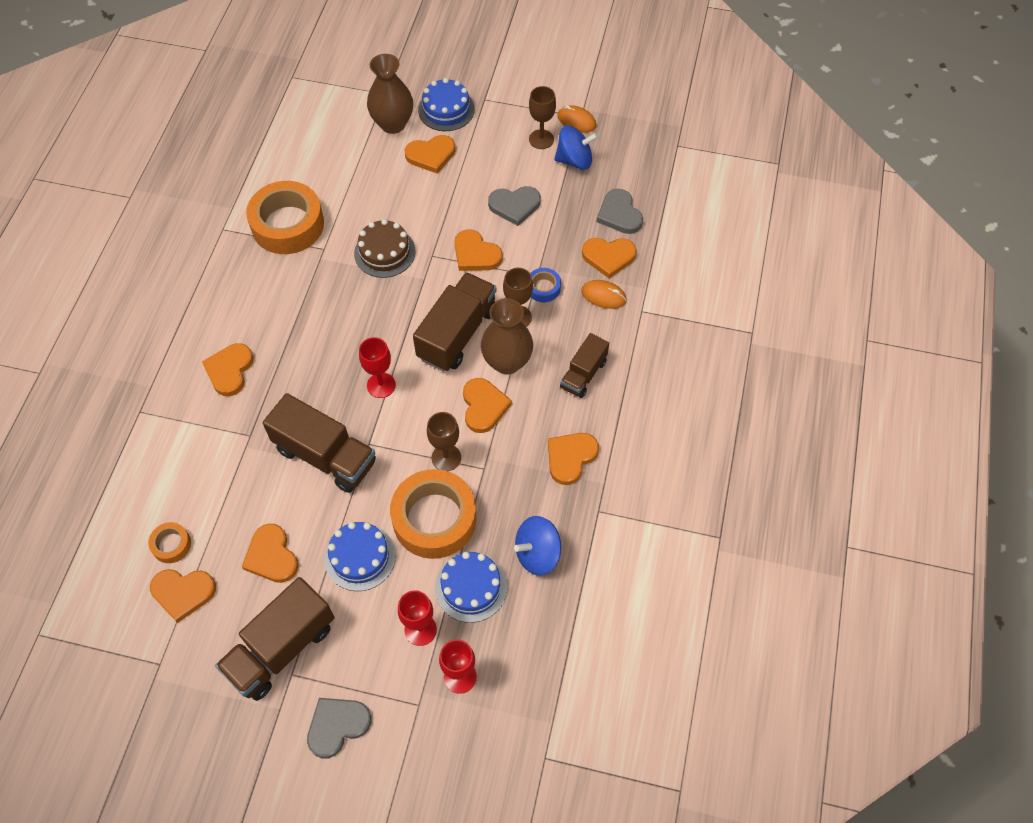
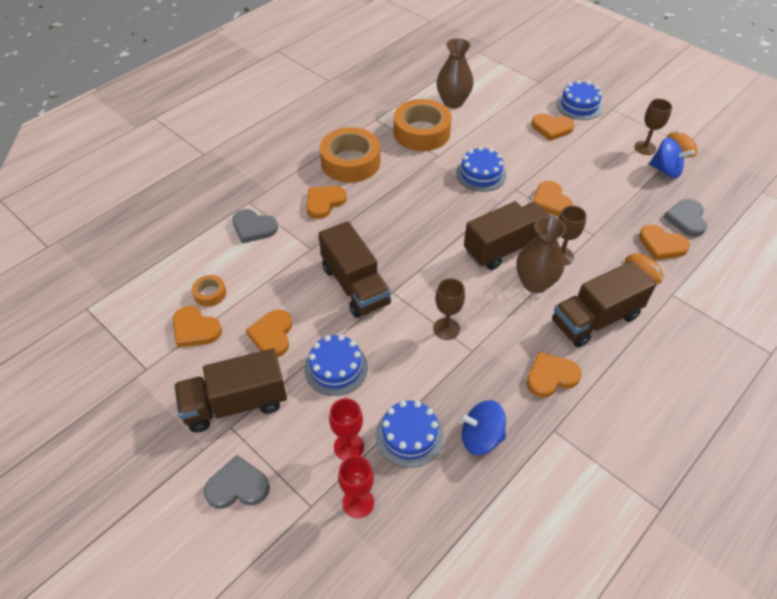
camera: 30 degrees right, 10 degrees down
(381, 385) = (426, 257): red goblet -> none
(384, 252) = (481, 174): brown cake -> blue cake
(393, 124) = (534, 101): brown vase -> brown vase (453, 102)
(434, 519) = (410, 368): orange tape -> orange tape (350, 162)
(483, 406) = (498, 306): orange heart -> none
(514, 206) = (599, 182): grey heart -> grey heart (253, 228)
(543, 288) = (594, 244): blue tape -> none
(583, 374) = (595, 319): brown truck -> brown truck, size x1.70

